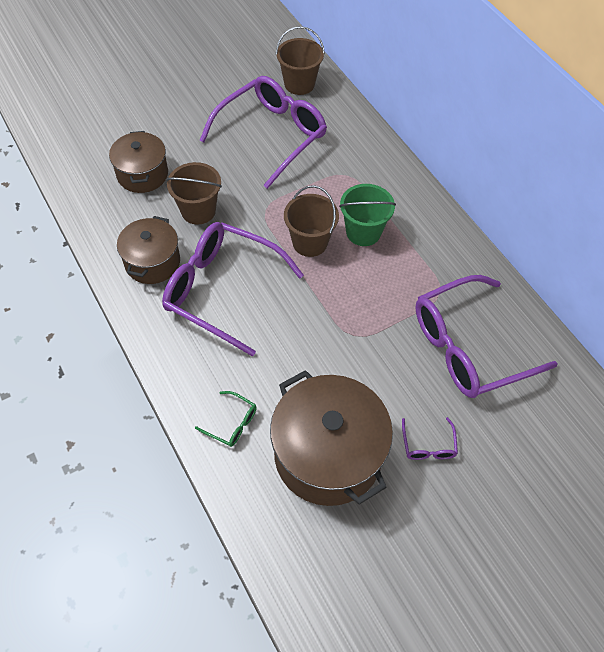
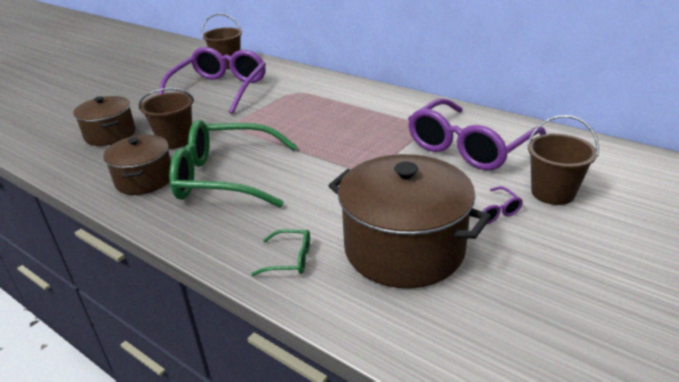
camera: 20 degrees left, 25 degrees down
(222, 290) = (225, 177): purple glasses -> green glasses
(310, 242) = (289, 131): brown bucket -> brown bucket (552, 193)
(363, 232) = (331, 115): green bucket -> none

